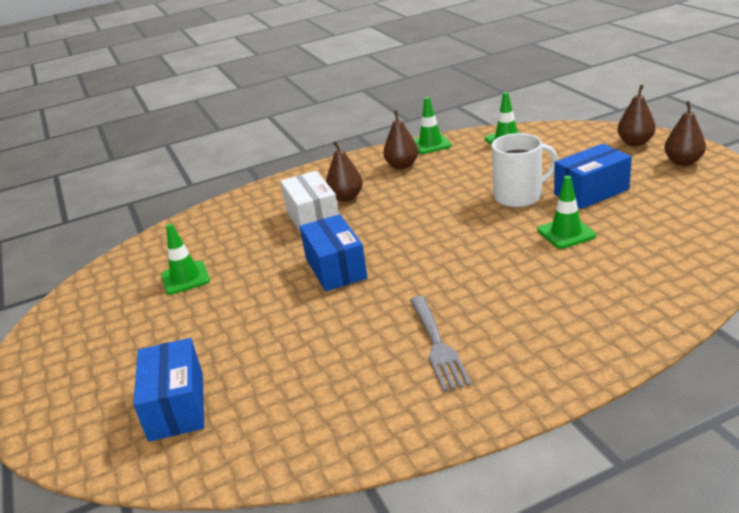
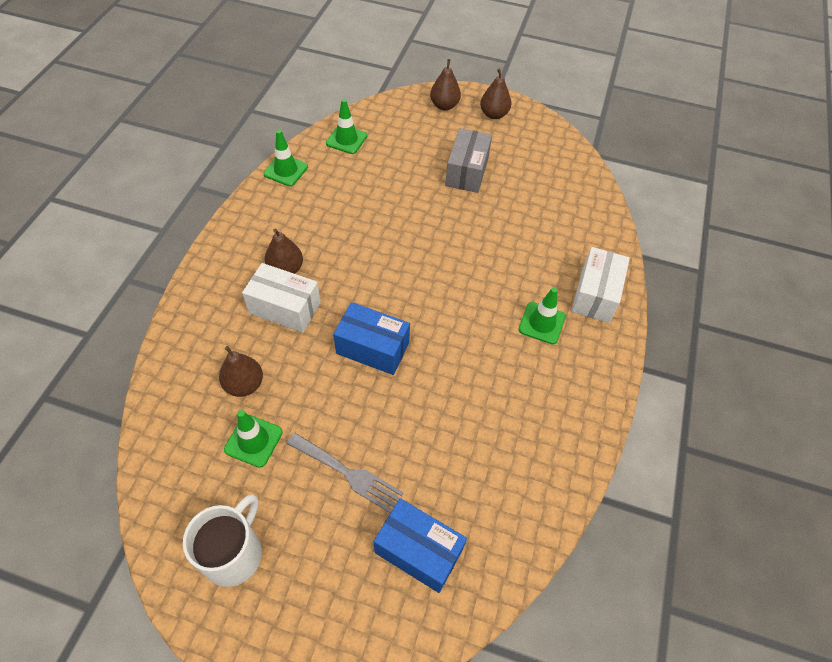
camera: 55 degrees left, 25 degrees up
(402, 166) = (291, 208): brown pear -> brown pear (244, 384)
(438, 345) = (523, 369): grey fork -> grey fork (348, 473)
(519, 196) = (424, 199): white mug -> white mug (234, 553)
(566, 233) = (492, 221): green traffic cone -> green traffic cone (542, 323)
(591, 192) = (467, 172): blue box -> grey box
(601, 331) = (595, 295): none -> white box

